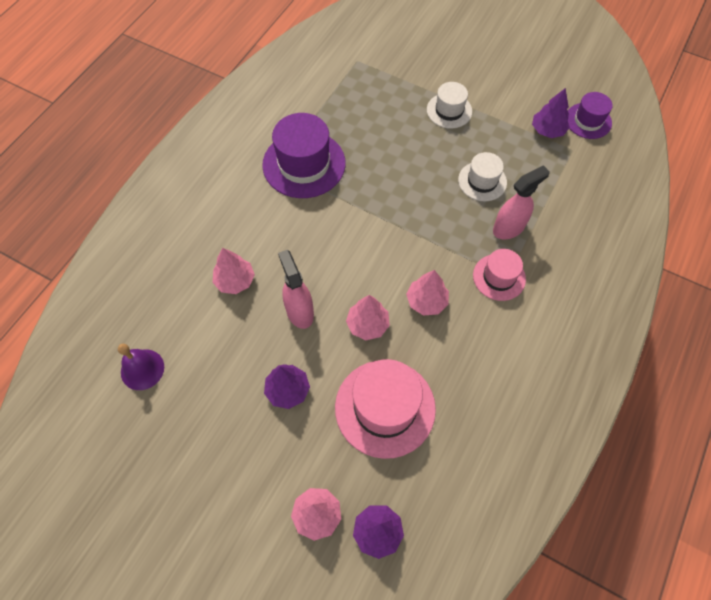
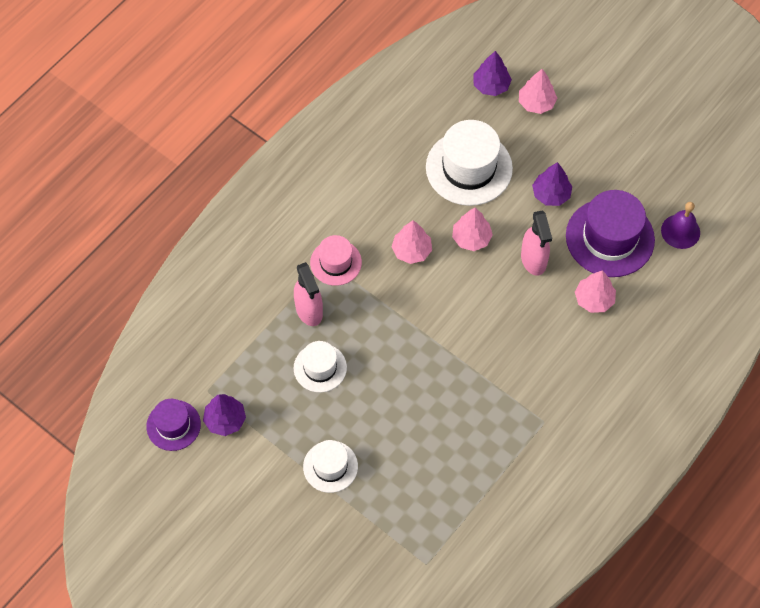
camera: 170 degrees left, 0 degrees up
(304, 164) = (511, 421): purple hat -> purple hat (610, 238)
(385, 408) = (469, 168): pink hat -> white hat
(509, 228) = (309, 310): pink spray bottle -> pink spray bottle turned 90 degrees counterclockwise

